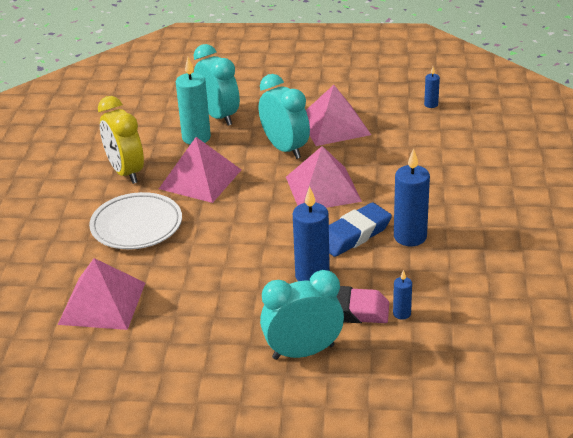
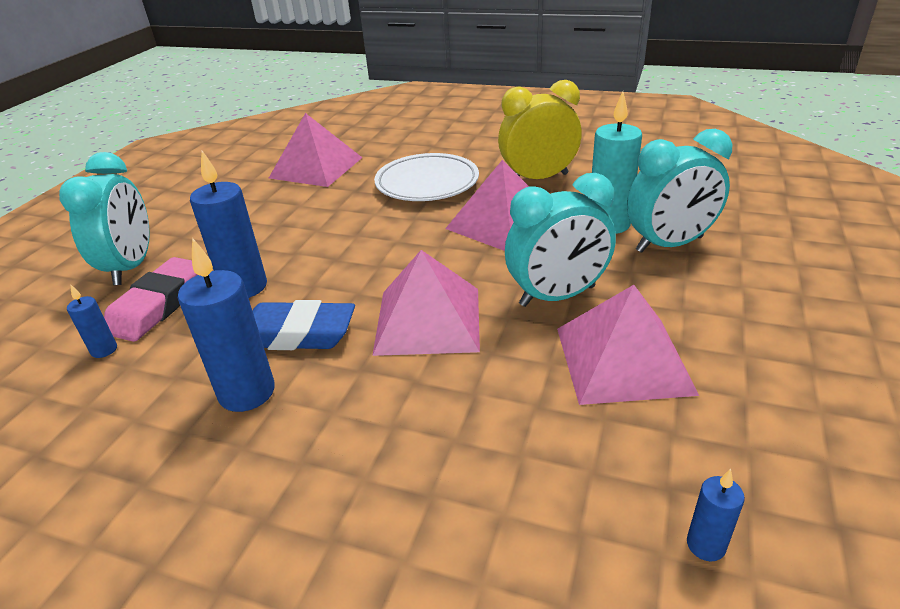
camera: 105 degrees right, 0 degrees up
(354, 235) = (297, 334): blue eraser -> blue eraser turned 60 degrees counterclockwise

